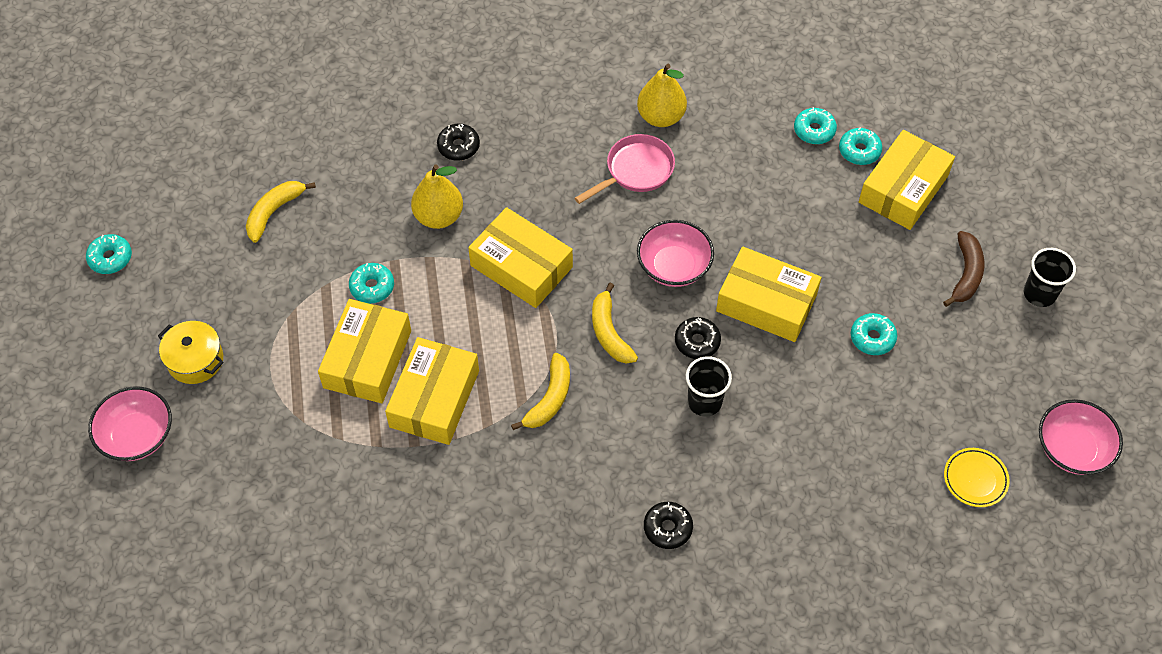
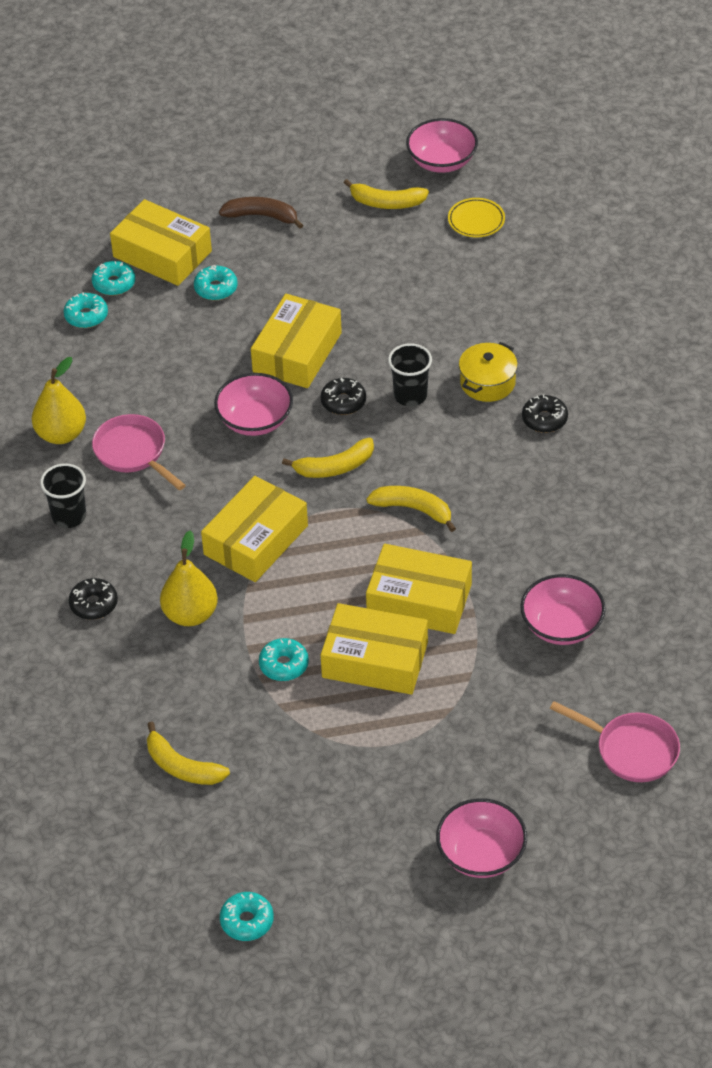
camera: 90 degrees left, 10 degrees down
(195, 360) = (383, 814): yellow pot -> yellow pot (487, 382)
(226, 574) = (631, 750): none -> pink pan
(387, 523) = (561, 626): none -> pink bowl
(872, 338) = (334, 280): turquoise donut -> turquoise donut (216, 288)
(997, 390) = (386, 203): none -> yellow banana
(1039, 294) = (283, 171): black cup -> black cup (69, 516)

